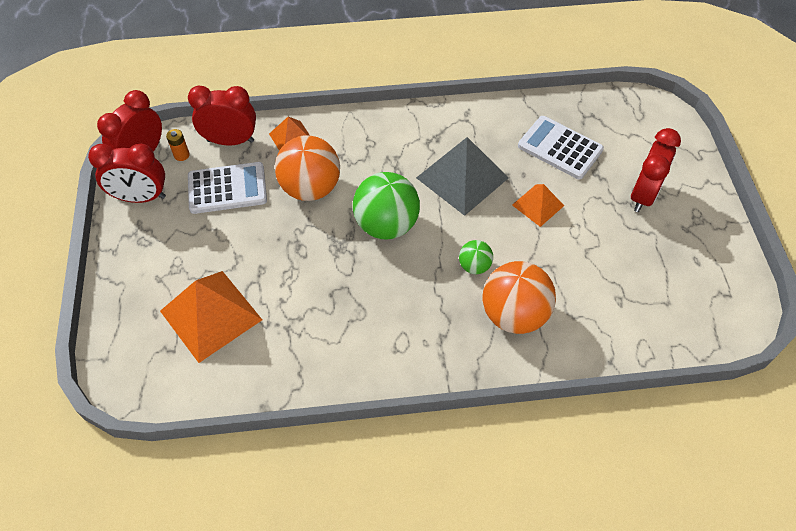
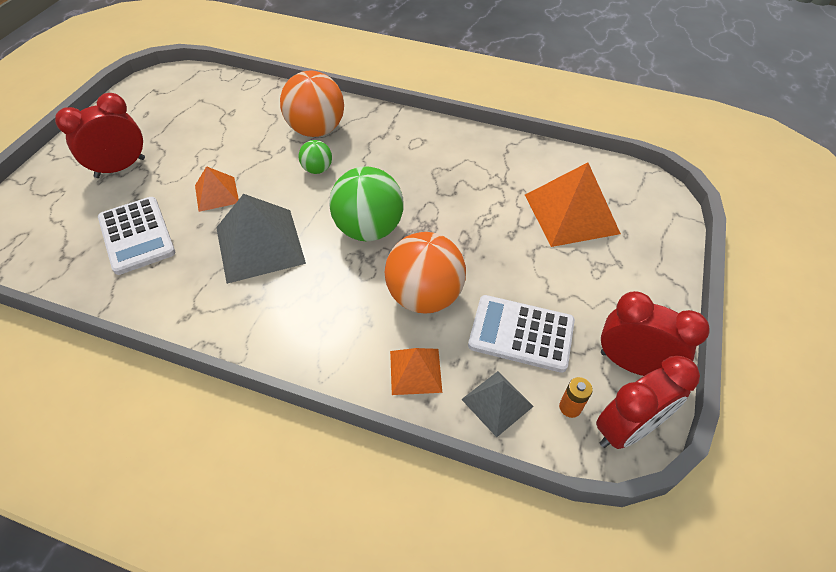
camera: 155 degrees left, 5 degrees down
(230, 141) = (497, 402): red clock -> grey pyramid

